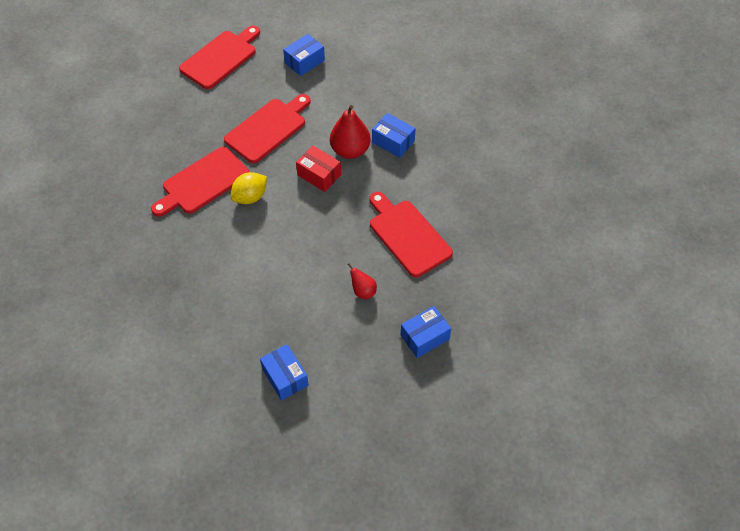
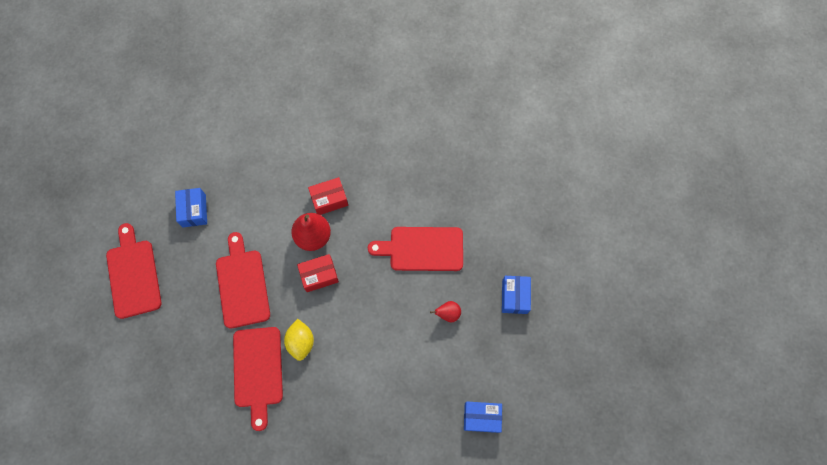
camera: 55 degrees left, 15 degrees up
(393, 142) = (329, 199): blue box -> red box

